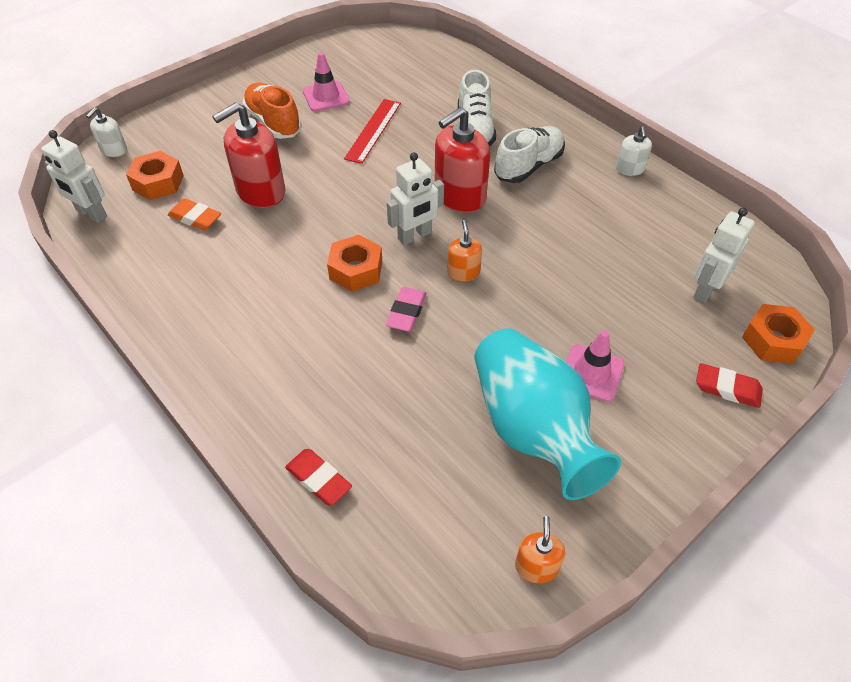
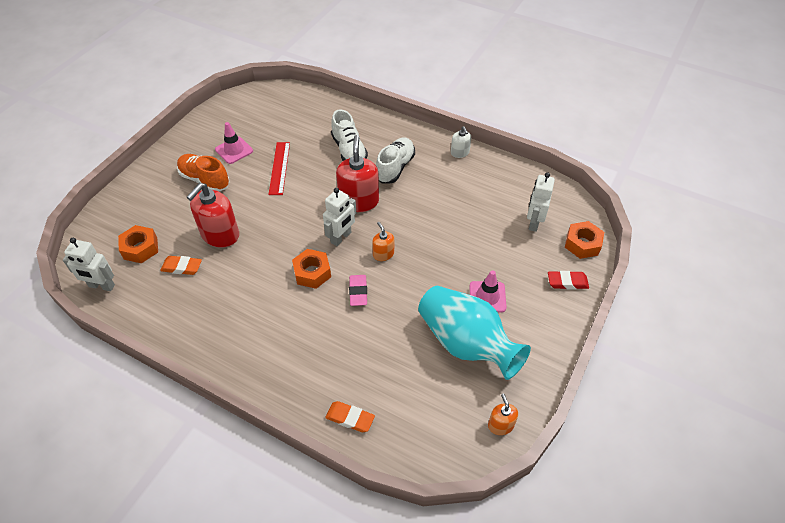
camera: 20 degrees left, 0 degrees up
(114, 150) = (93, 232): white soap dispenser -> none
(318, 479) = (350, 418): red eraser -> orange eraser
(459, 196) = (359, 201): red soap dispenser -> red soap dispenser turned 150 degrees clockwise

